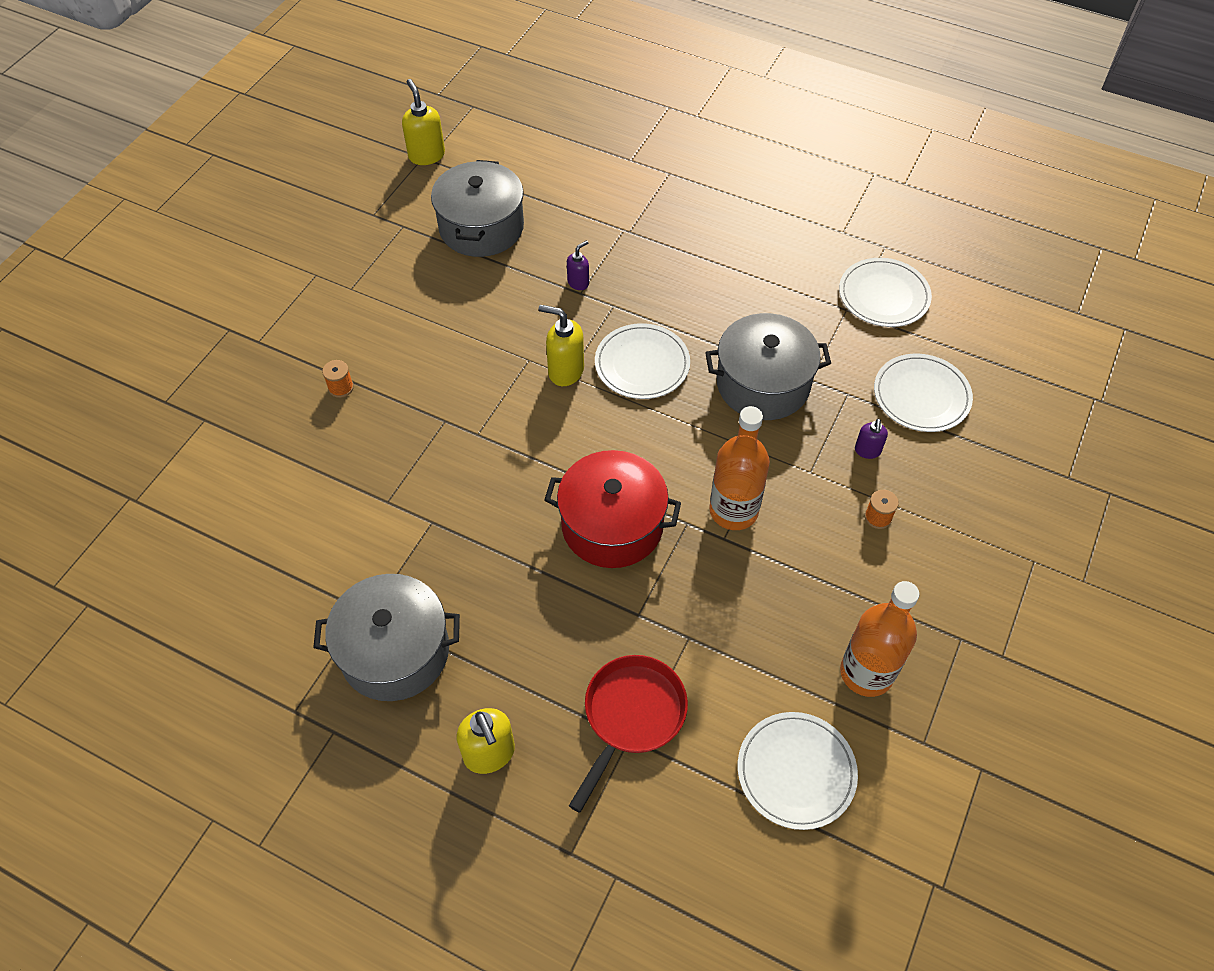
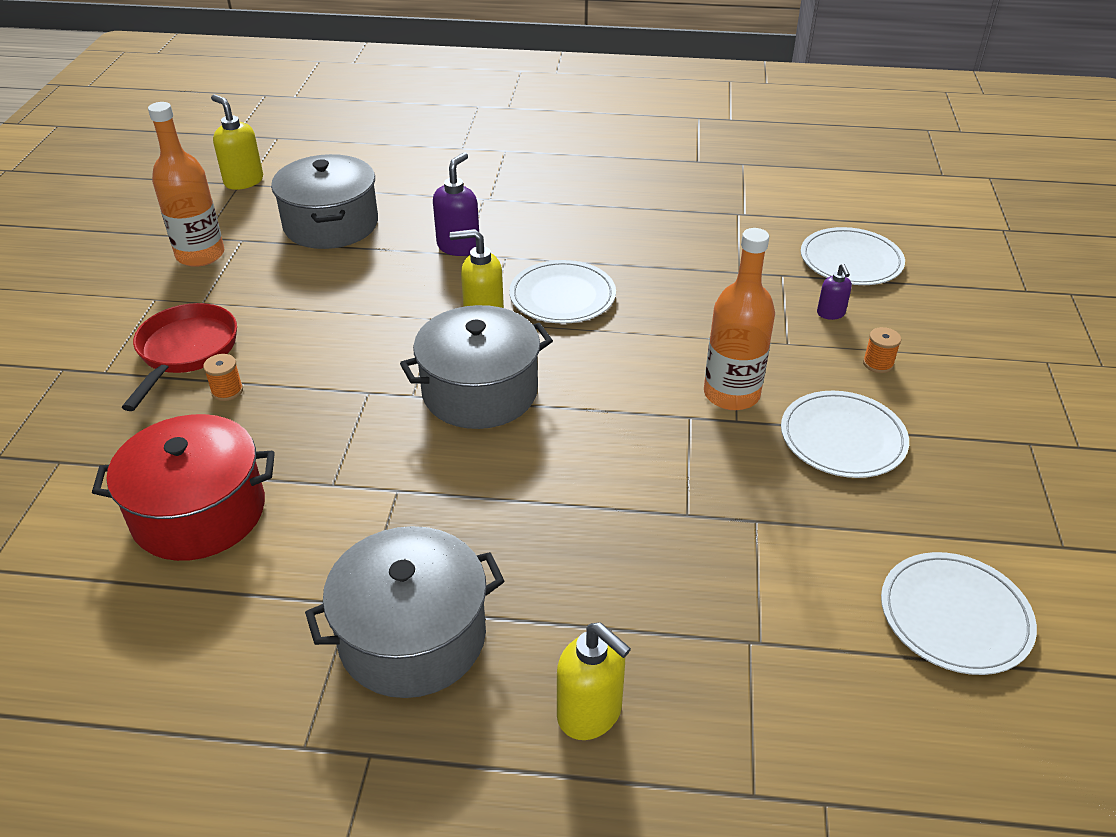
camera: 20 degrees left, 15 degrees down
(578, 282) = (458, 247): purple soap dispenser -> purple soap dispenser, size x1.69
(612, 525) = (609, 439): red pot -> red pot (199, 512)
(631, 716) = (738, 618): red pan -> red pan (186, 351)
(763, 384) = (694, 285): grey pot -> grey pot (480, 391)
(866, 673) = (961, 499): orange bottle -> orange bottle (200, 255)
(883, 295) = (765, 197): white plate -> white plate (842, 438)

